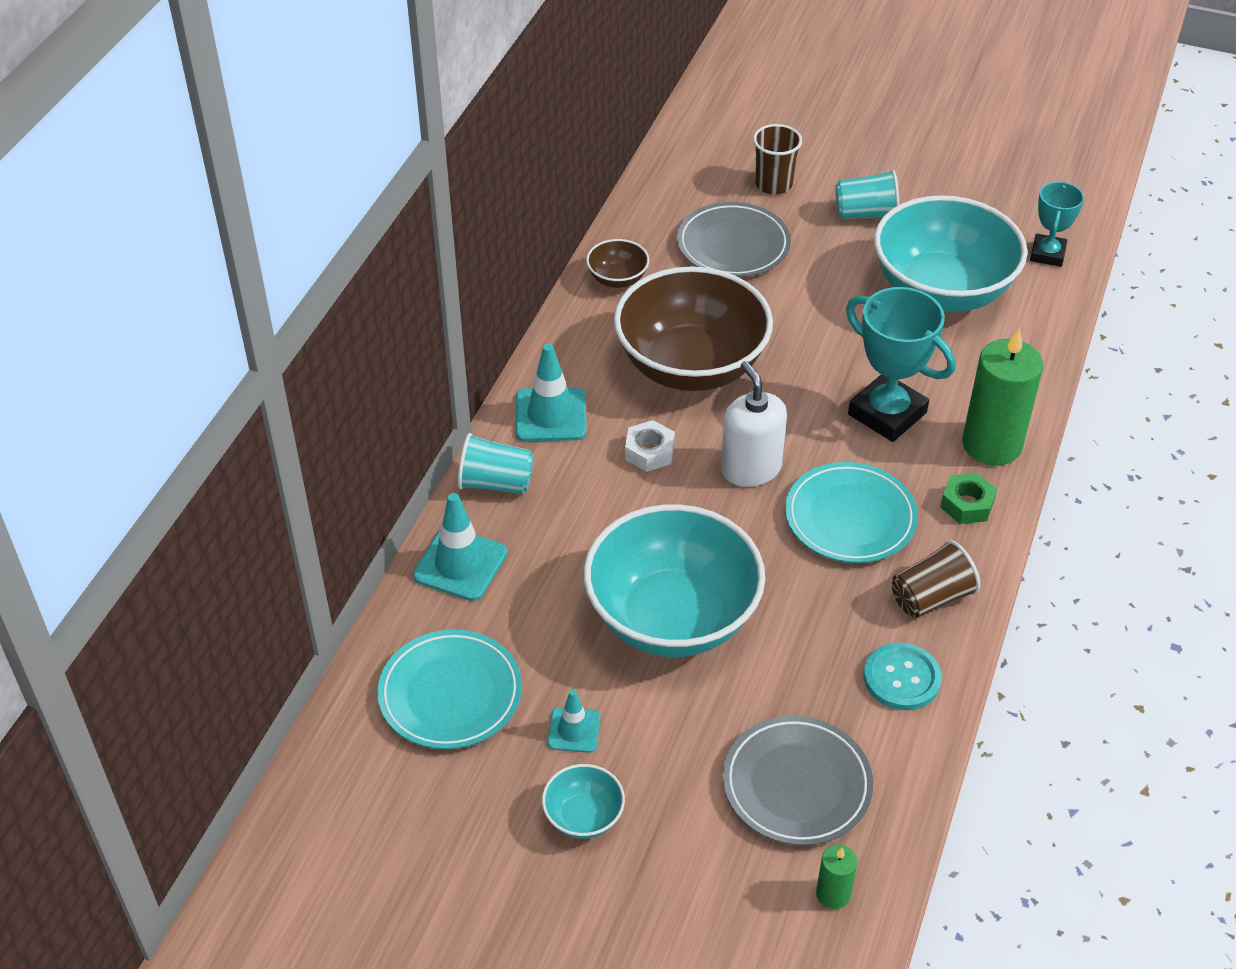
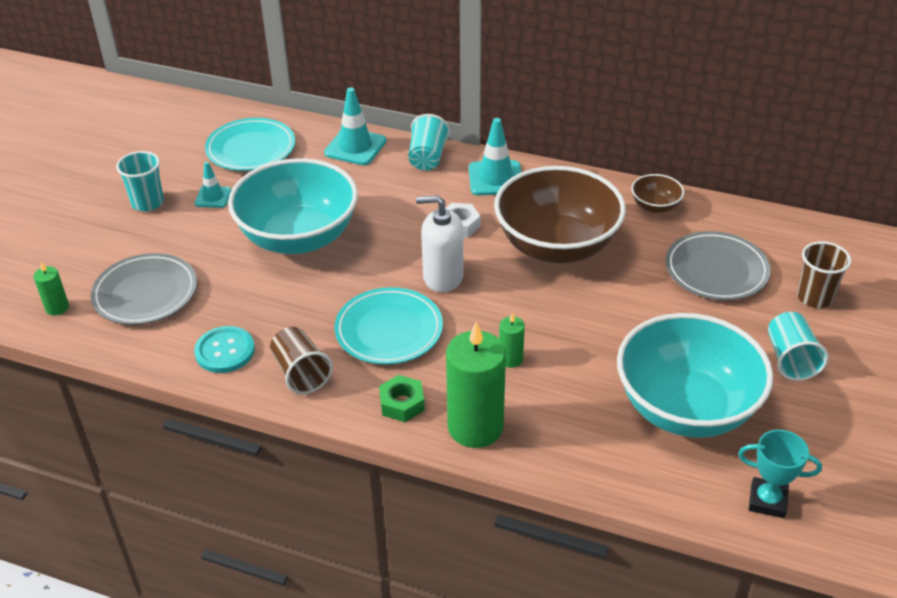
camera: 90 degrees right, 5 degrees down
(583, 817) = (147, 203): turquoise bowl -> turquoise cup
(750, 469) = (443, 277): white soap dispenser -> white soap dispenser turned 150 degrees counterclockwise
(887, 413) = (510, 359): turquoise trophy -> green candle

